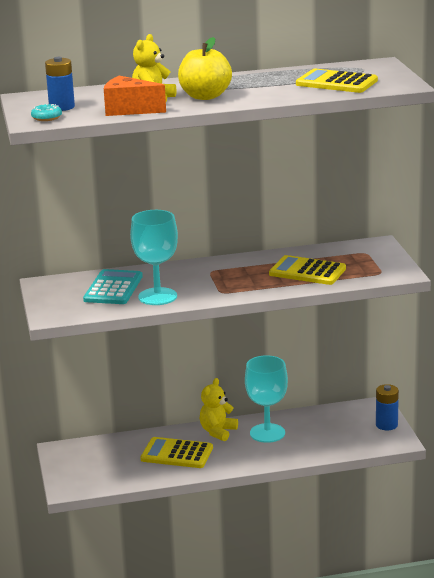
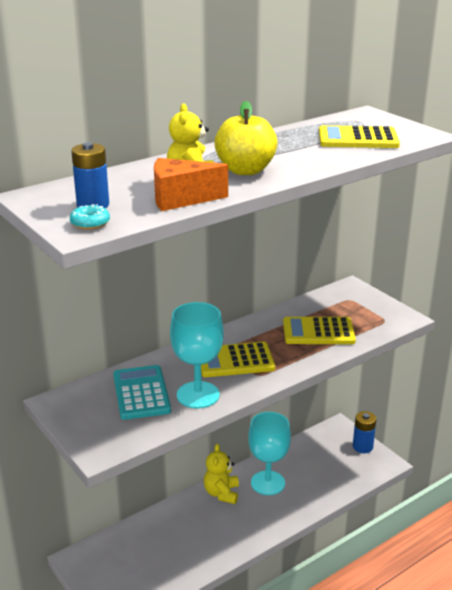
camera: 25 degrees left, 5 degrees up
(177, 454) = (200, 532): yellow calculator -> yellow calculator (235, 360)

